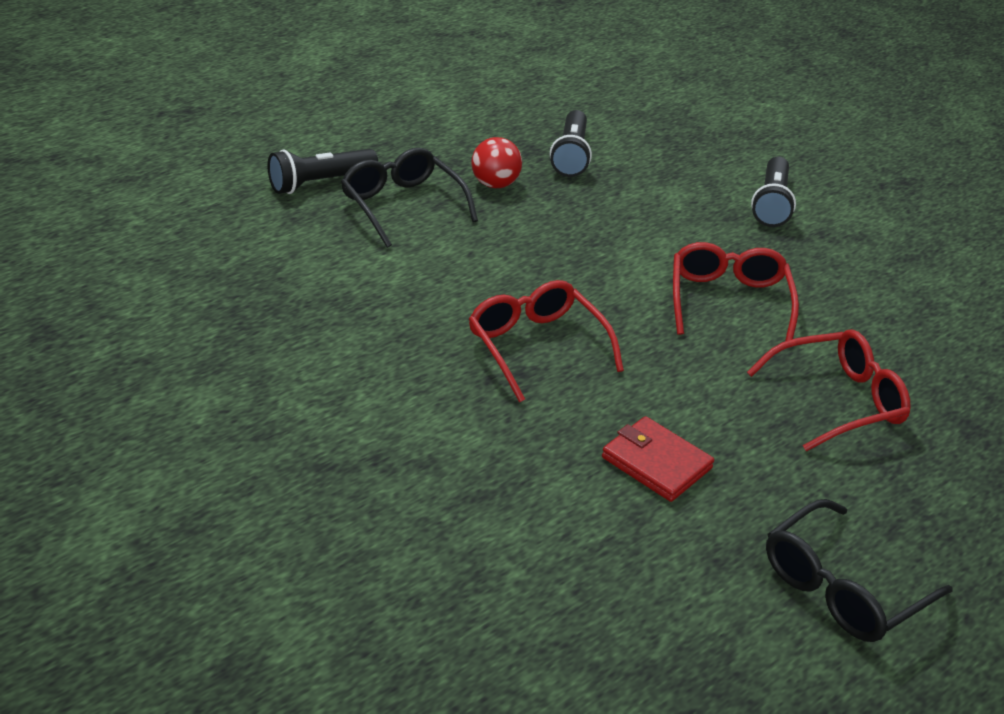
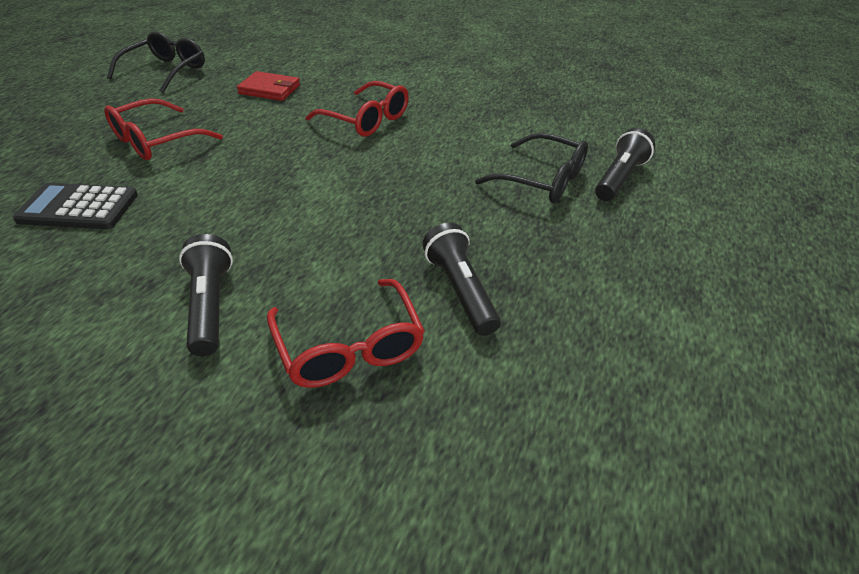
camera: 155 degrees right, 5 degrees up
(495, 184) = (497, 225): red ball -> none
(728, 302) = (243, 183): red glasses -> red glasses (349, 345)
(909, 327) = (78, 207): none -> black calculator

